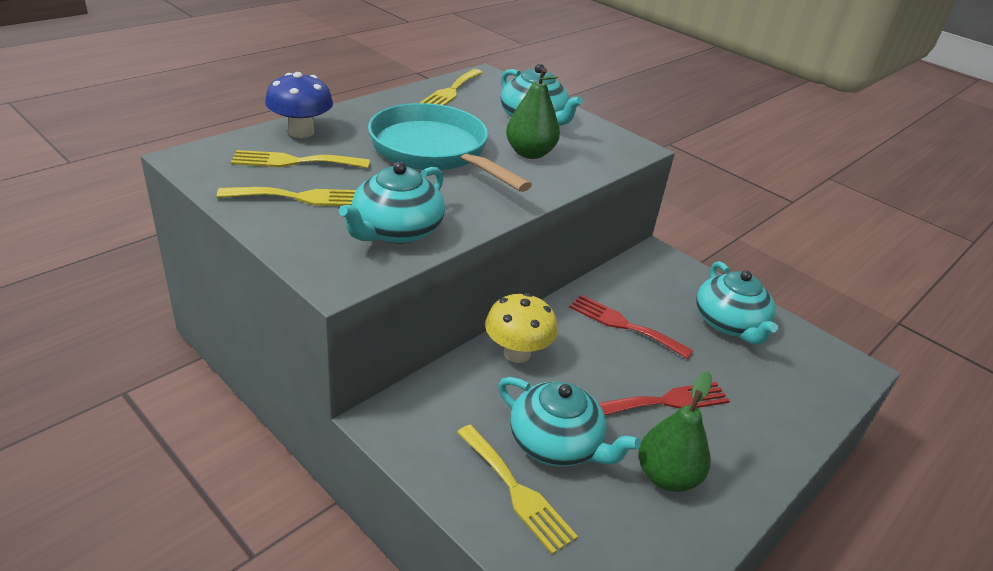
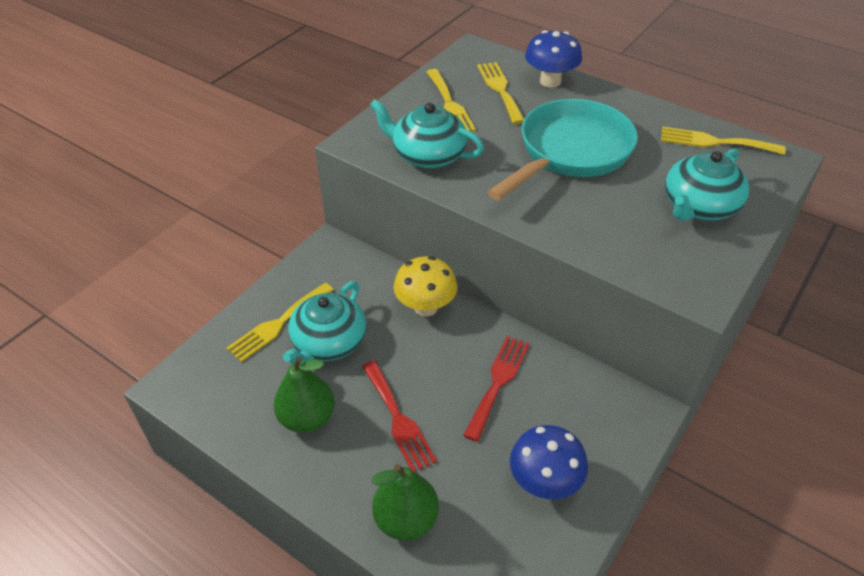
camera: 85 degrees right, 10 degrees up
(530, 153) = (616, 211): green pear -> green pear (406, 519)
(729, 323) = (544, 482): turquoise teapot -> blue mushroom

